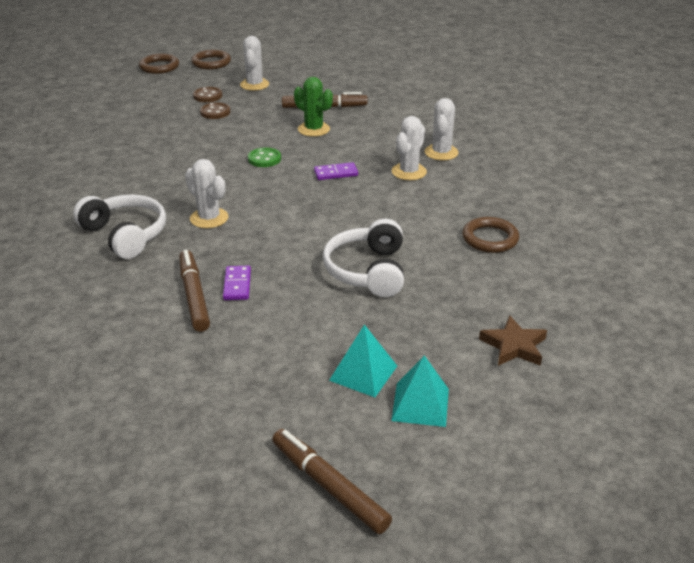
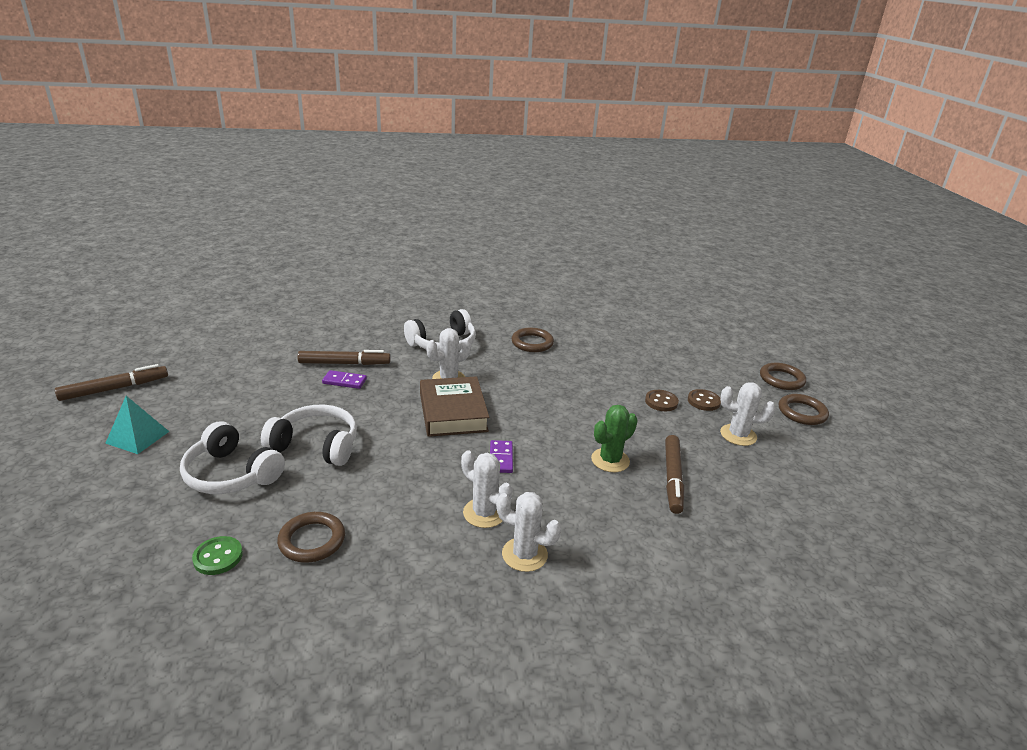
camera: 100 degrees right, 5 degrees down
(112, 180) = (532, 343): none -> brown ring
(264, 159) = (547, 418): green button -> green button (218, 557)
(274, 206) = (453, 412): none -> brown book
(363, 373) = (195, 419): turquoise pyramid -> none
(440, 308) = (231, 474): none -> white headphones
(514, 346) = (144, 504): brown star -> none

